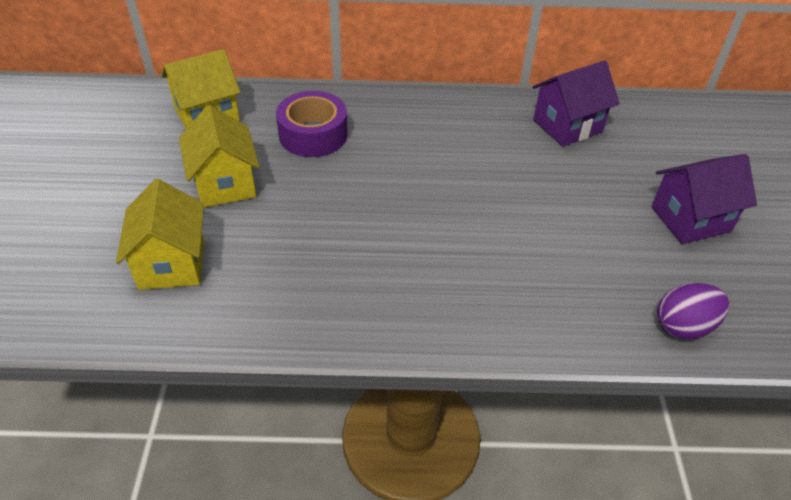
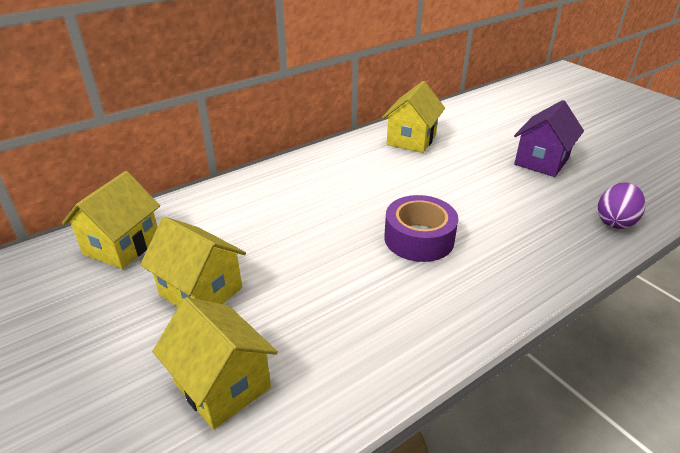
camera: 35 degrees left, 10 degrees down
(313, 134) = (238, 219): purple tape -> purple tape (419, 238)
(567, 126) = (411, 140): purple house -> yellow house

